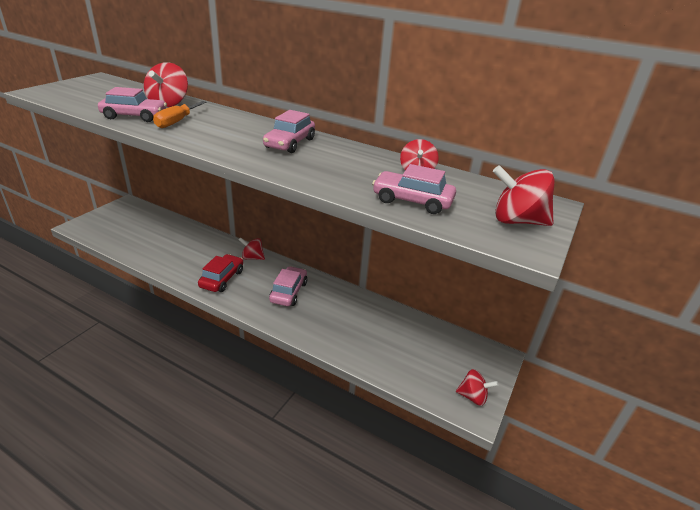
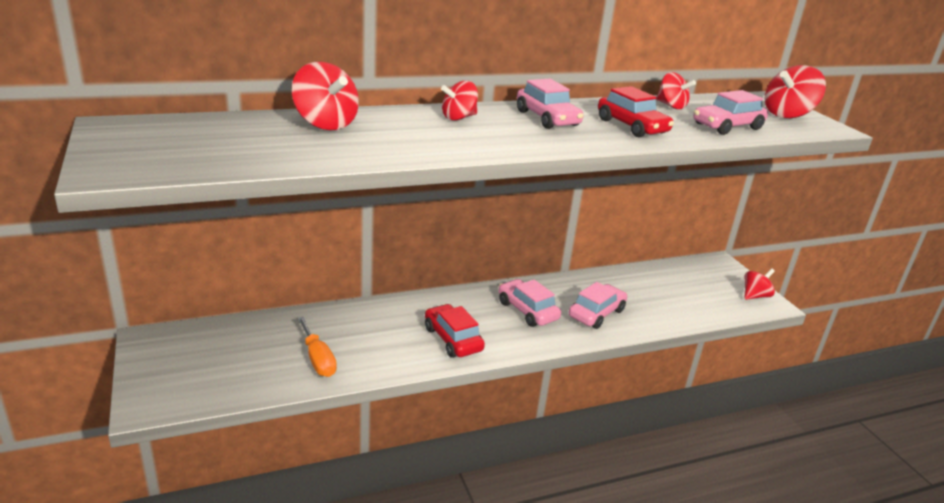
camera: 50 degrees left, 5 degrees down
(134, 116) = (347, 150): pink car -> pink car (596, 313)
(177, 122) = (405, 138): orange screwdriver -> orange screwdriver (318, 359)
(252, 257) = (434, 303): red spinning top -> red spinning top (458, 118)
(330, 169) = (632, 126): none -> red car

